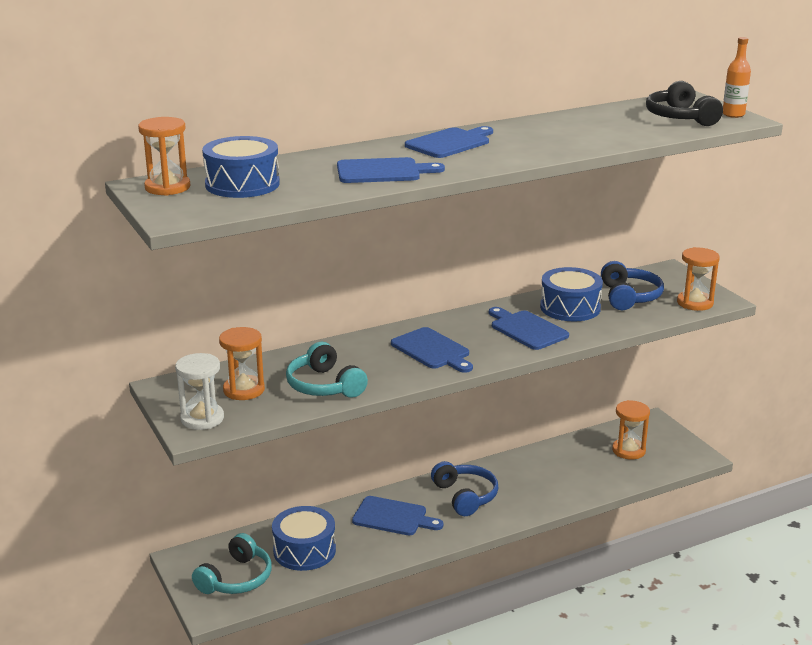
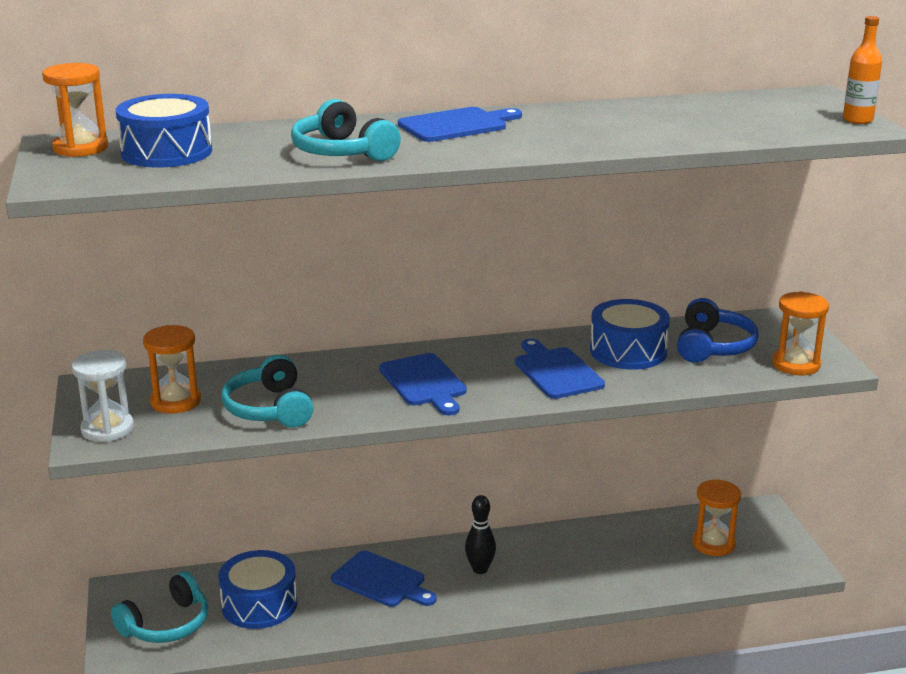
camera: 15 degrees right, 0 degrees up
(383, 171) = (342, 152): blue cutting board -> turquoise headphones
(465, 496) = (480, 569): blue headphones -> black bowling pin
(680, 117) = (782, 118): black headphones -> none

